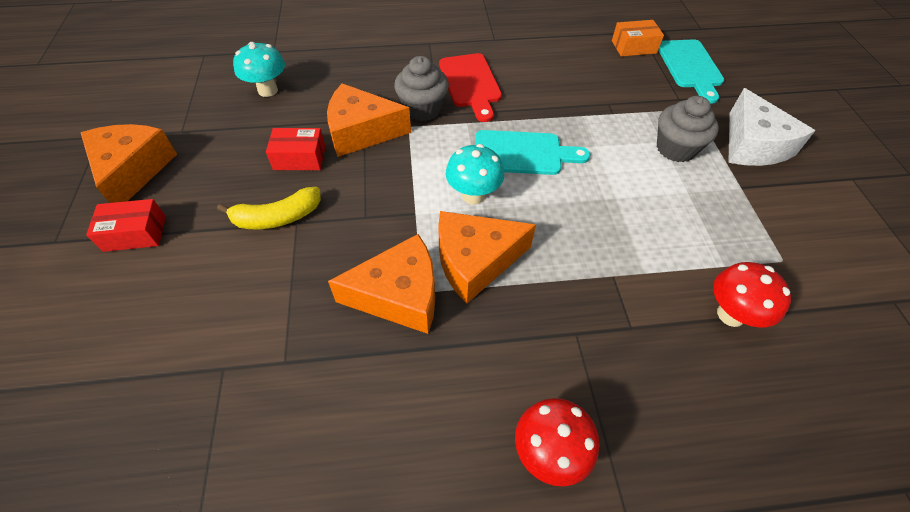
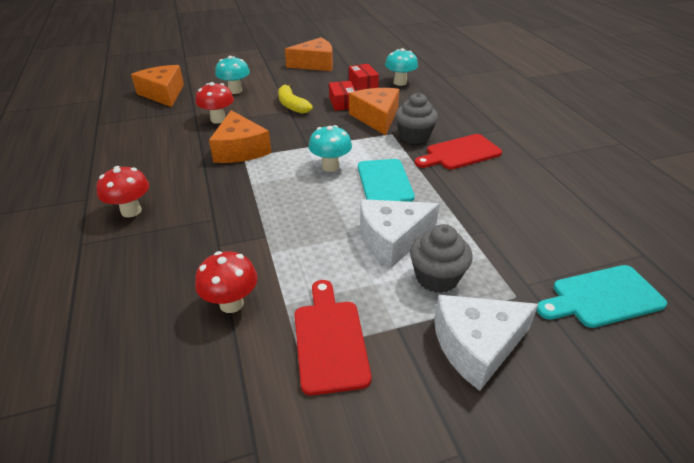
camera: 80 degrees right, 15 degrees down
(135, 233) = (272, 74): red box -> red box (363, 84)
(172, 296) = (235, 91): none -> turquoise mushroom
(282, 326) = (218, 119): none -> red mushroom
(475, 261) = (270, 173): orange cheese -> orange cheese (163, 94)
(622, 167) = (392, 240): none -> white cheese
(634, 47) = (604, 249): orange box -> none
(765, 236) = (330, 340): none -> red cutting board

